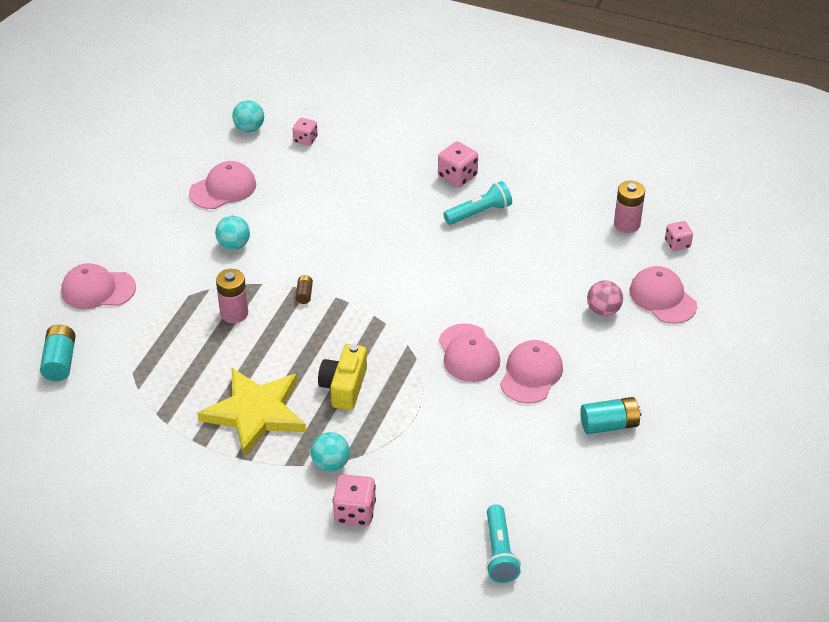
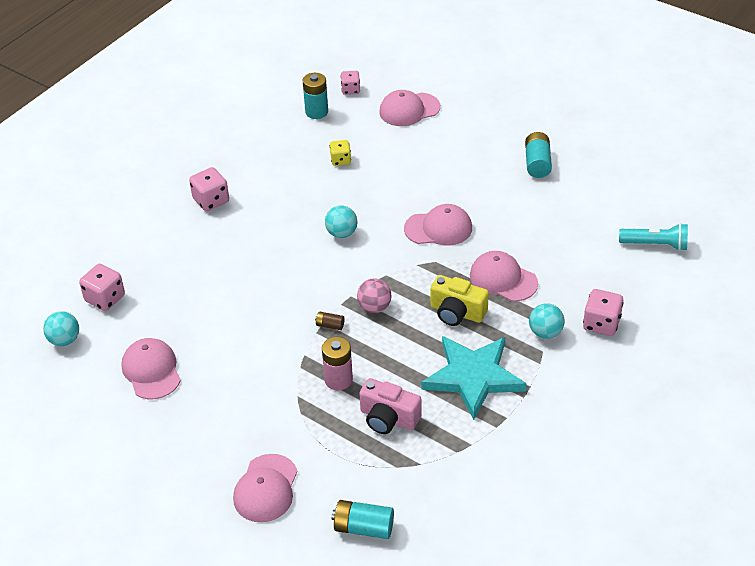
camera: 75 degrees left, 0 degrees up
(191, 357) = (388, 418): none -> pink camera
(234, 245) = (241, 370): turquoise ball -> turquoise ball (342, 233)
(255, 413) = (473, 377): yellow star -> turquoise star
(305, 139) = (105, 298): pink dice -> pink dice, size x1.52
(479, 213) = (266, 194): turquoise flashlight -> none
(531, 374) = (472, 196): pink cap -> pink cap (503, 279)
(553, 257) = (340, 160): none -> yellow dice
(603, 310) = (413, 143): pink ball -> pink ball (374, 307)
(627, 224) = (316, 112): pink battery -> turquoise battery

